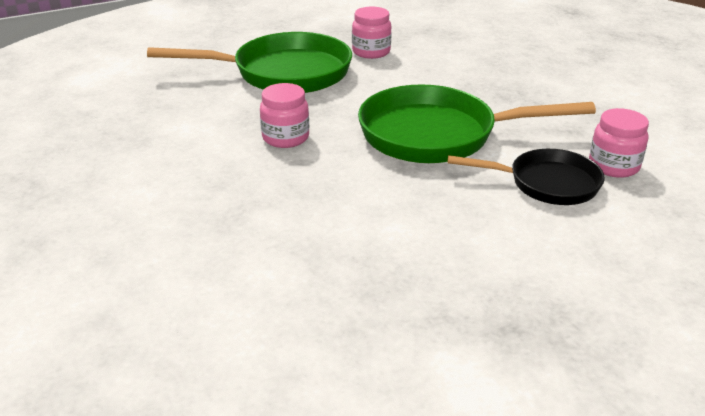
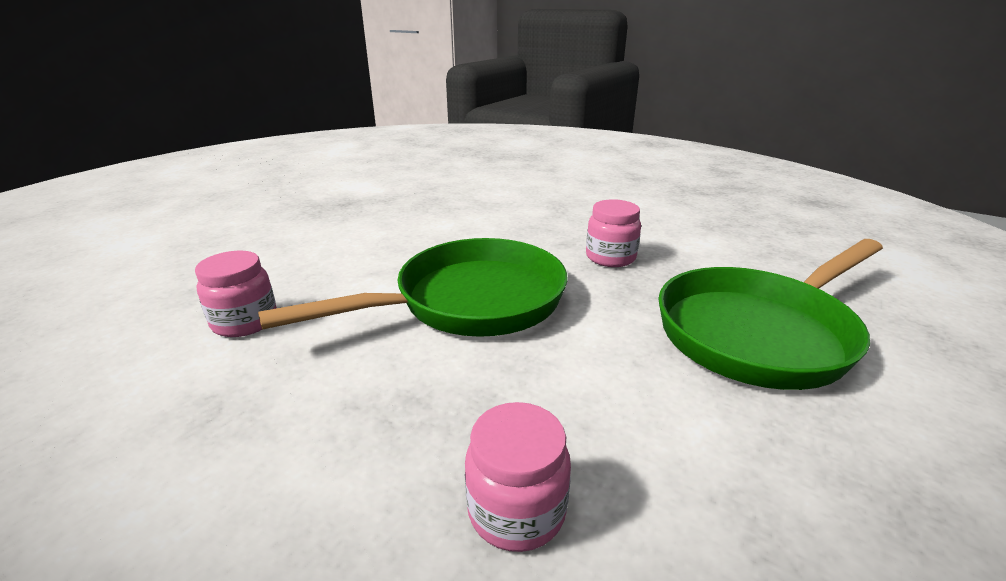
camera: 150 degrees right, 5 degrees down
(371, 52) = (736, 440): pink jar -> pink jar (516, 510)
(546, 184) = (328, 282): black pan -> none

